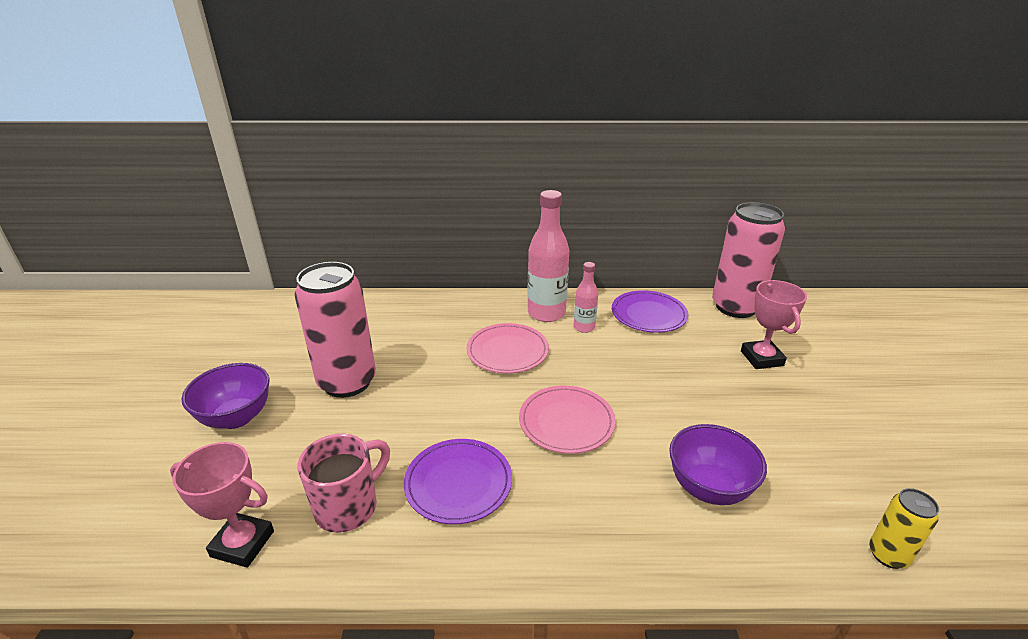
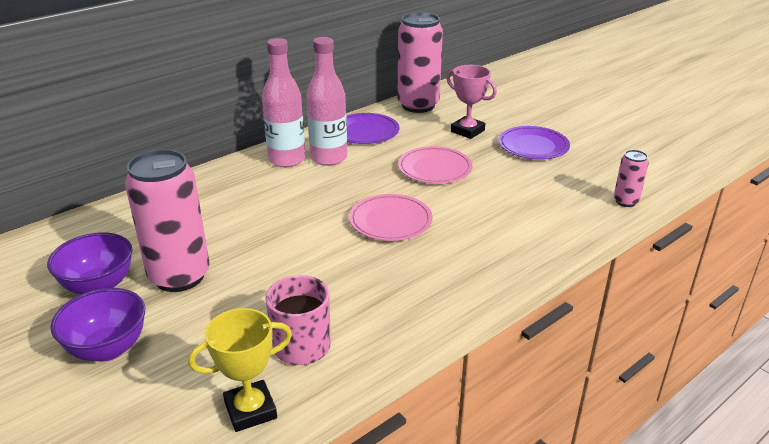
camera: 40 degrees left, 0 degrees up
(242, 543) = (250, 410): pink trophy -> yellow trophy
(458, 483) = (363, 290): purple plate -> purple plate (533, 146)
(507, 351) = (290, 197): pink plate -> pink plate (434, 168)
(584, 327) = (328, 158): pink bottle -> pink bottle, size x1.82
(709, 488) = (514, 214): purple bowl -> purple bowl (99, 286)
(888, 555) = (625, 201): yellow can -> pink can

